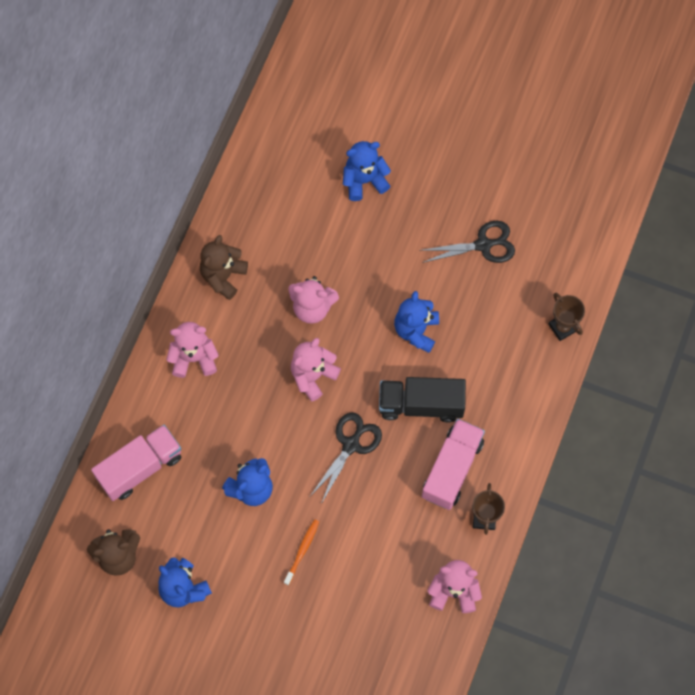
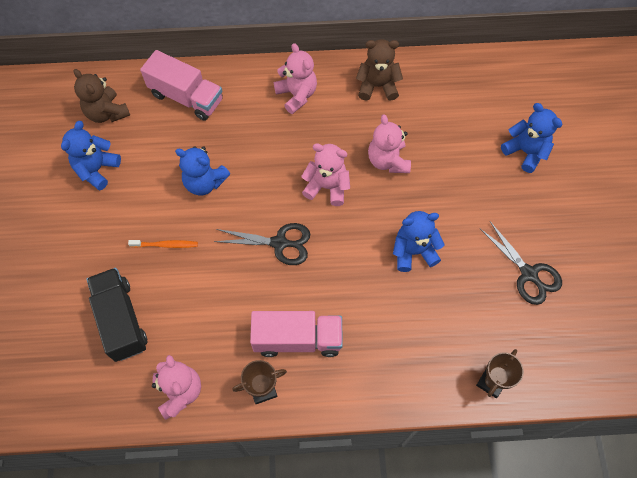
camera: 65 degrees right, 5 degrees down
(421, 404) = (346, 285): black truck -> black truck (121, 320)

